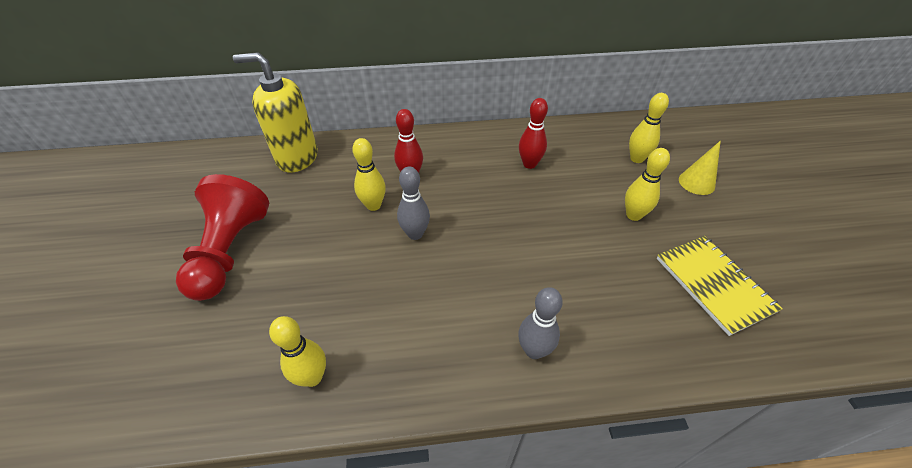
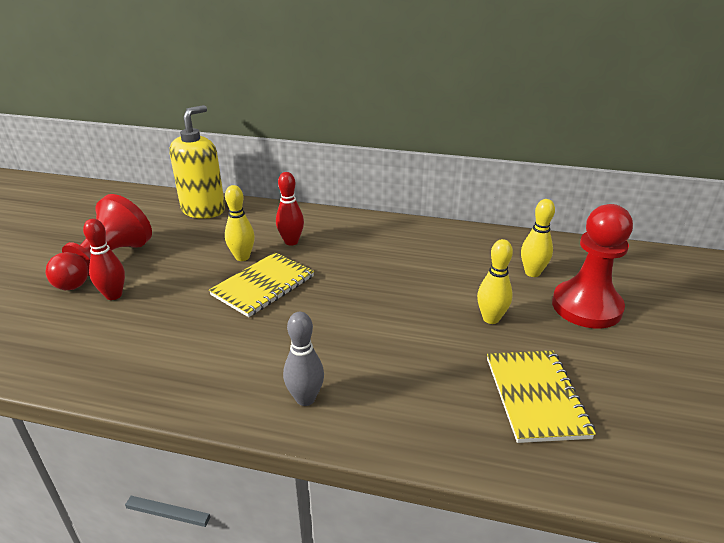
camera: 20 degrees right, 15 degrees down
(297, 157) = (203, 210): yellow soap dispenser -> yellow soap dispenser turned 90 degrees clockwise
(312, 377) = (105, 364): yellow bowling pin -> none
(415, 234) = (263, 286): grey bowling pin -> yellow notebook
(529, 164) = (412, 255): red bowling pin -> red bowling pin (113, 295)
(696, 182) = (586, 307): yellow cone -> red pawn

